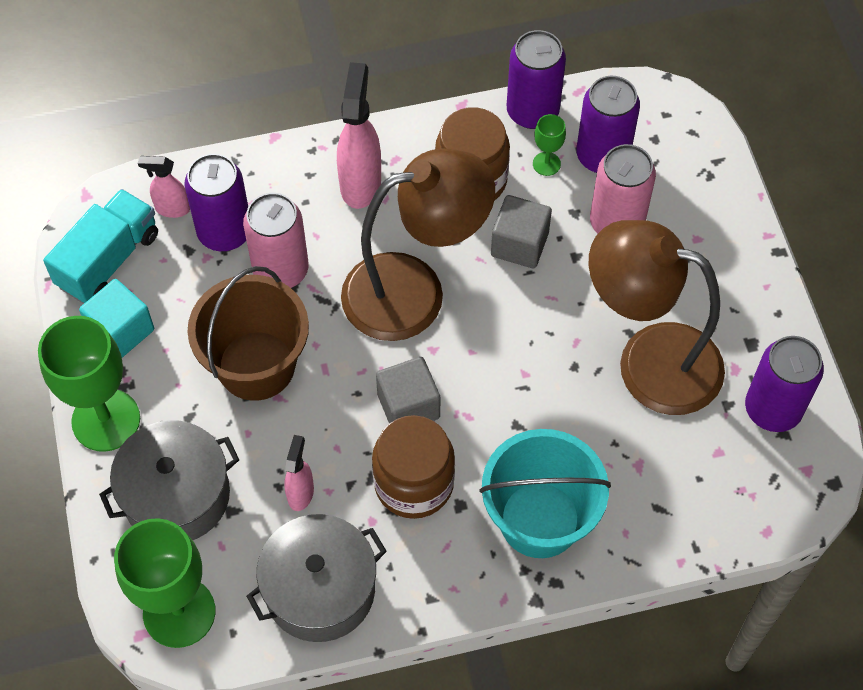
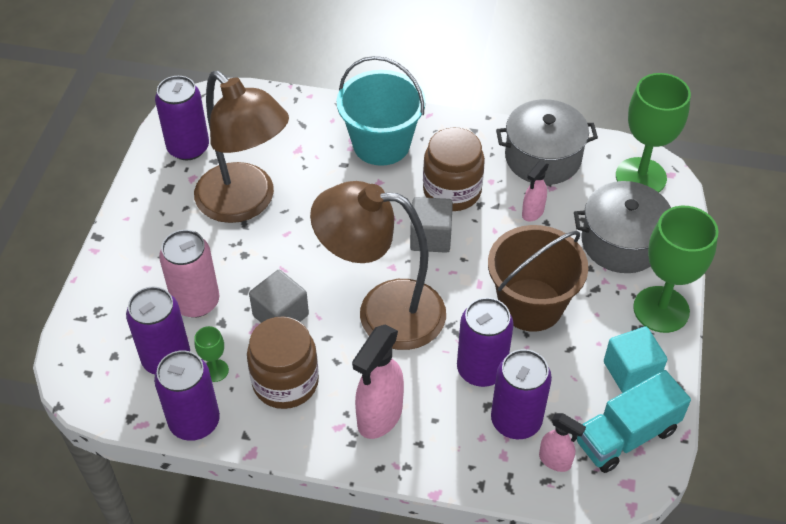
camera: 155 degrees left, 10 degrees down
(281, 270) = (481, 369): pink can -> purple can

